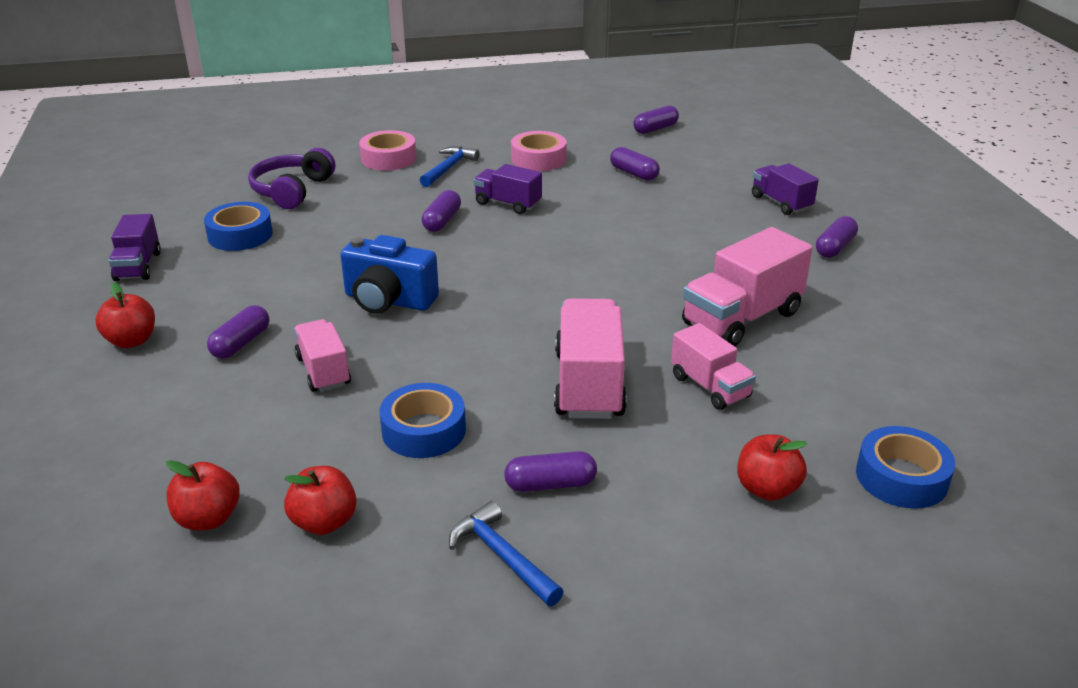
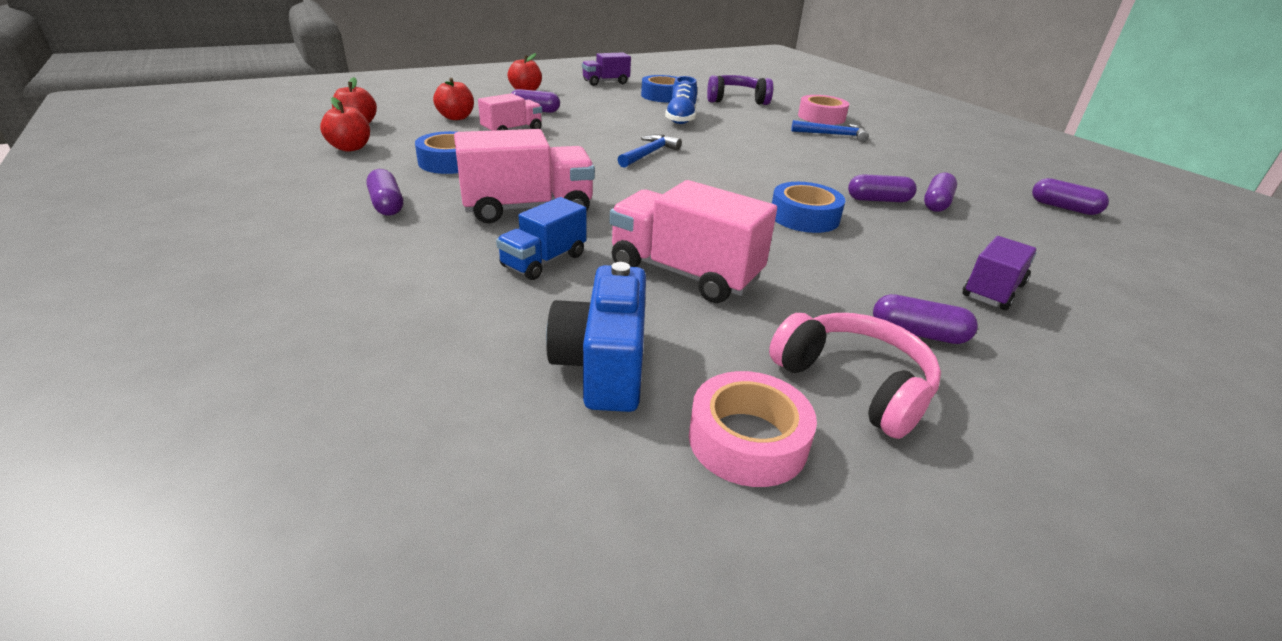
camera: 70 degrees right, 0 degrees up
(343, 241) = (681, 118): none -> blue shoe
(388, 301) = (610, 137): blue camera -> blue camera (603, 366)
(442, 221) = (742, 141): purple capsule -> purple capsule (878, 200)
(502, 556) = (304, 196): blue hammer -> blue hammer (649, 154)
(508, 204) = (799, 158): purple truck -> none
(538, 159) = (901, 162): pink tape -> pink tape (747, 440)
(710, 387) = (544, 261): pink truck -> blue truck
(767, 489) = (377, 296): red apple -> red apple (456, 117)
(892, 287) = (854, 384): none -> pink headphones
(901, 477) = (396, 384): blue tape -> blue tape (804, 217)

